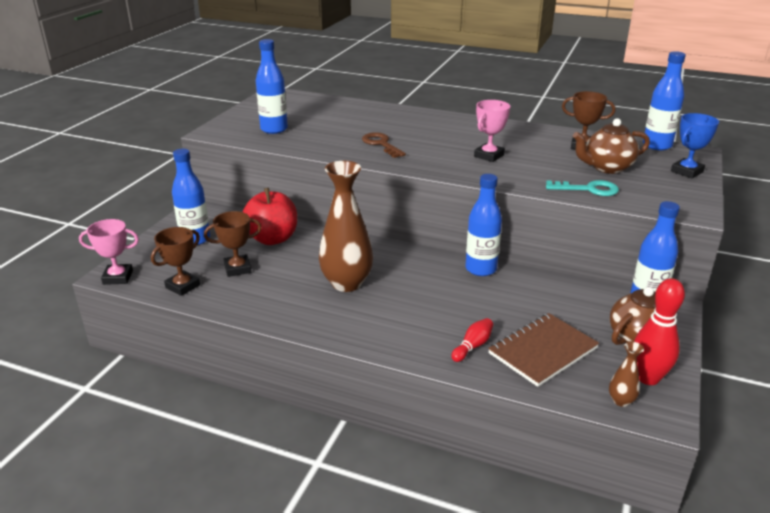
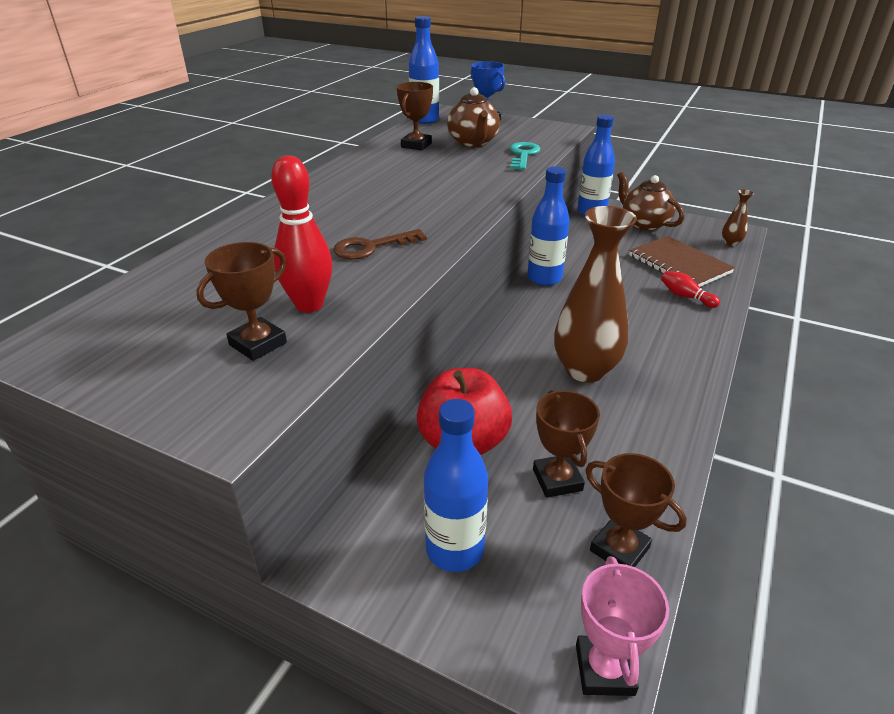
camera: 85 degrees left, 5 degrees up
(274, 129) = (258, 344): blue bottle -> brown trophy
(489, 156) = (431, 187): pink trophy -> none
(648, 378) = (697, 229): red bowling pin -> red bowling pin (309, 305)

